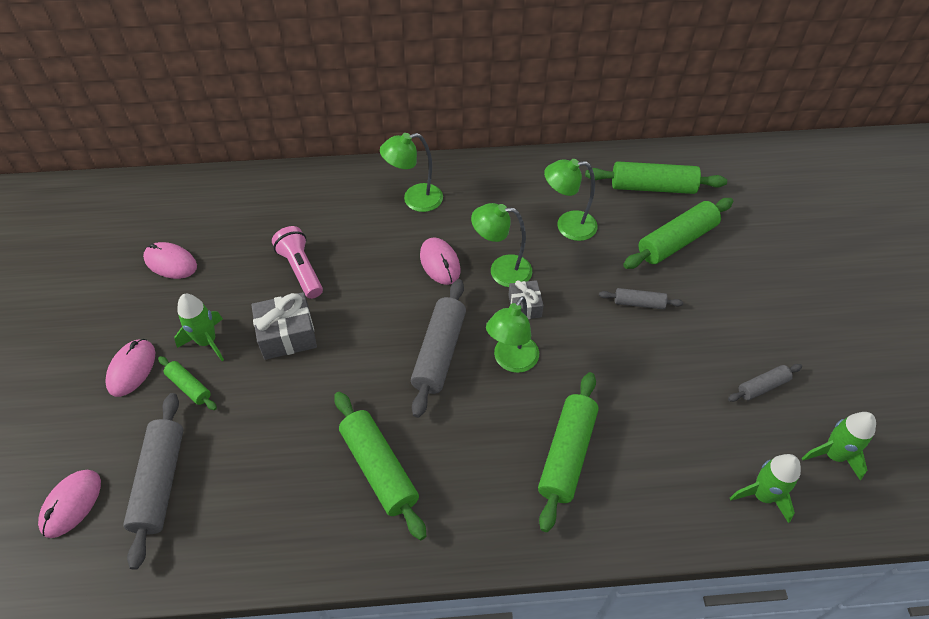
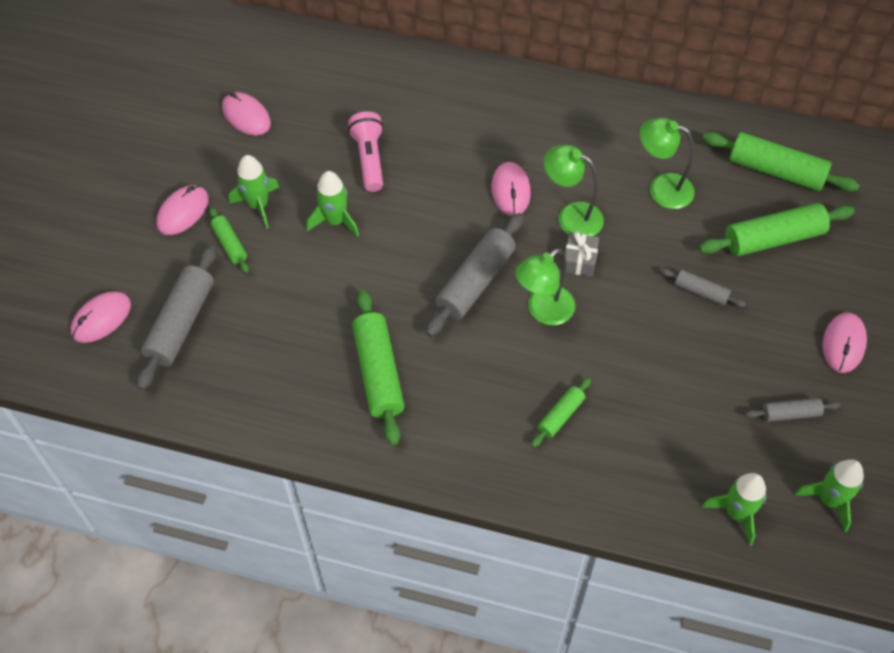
camera: 20 degrees right, 5 degrees up
(287, 335) = (335, 221): grey gift -> green rocket
(414, 199) = (510, 115): green lamp -> none
(567, 454) = (561, 416): green rolling pin -> green rolling pin, size x0.53
(774, 312) = (843, 344): none -> pink mouse

